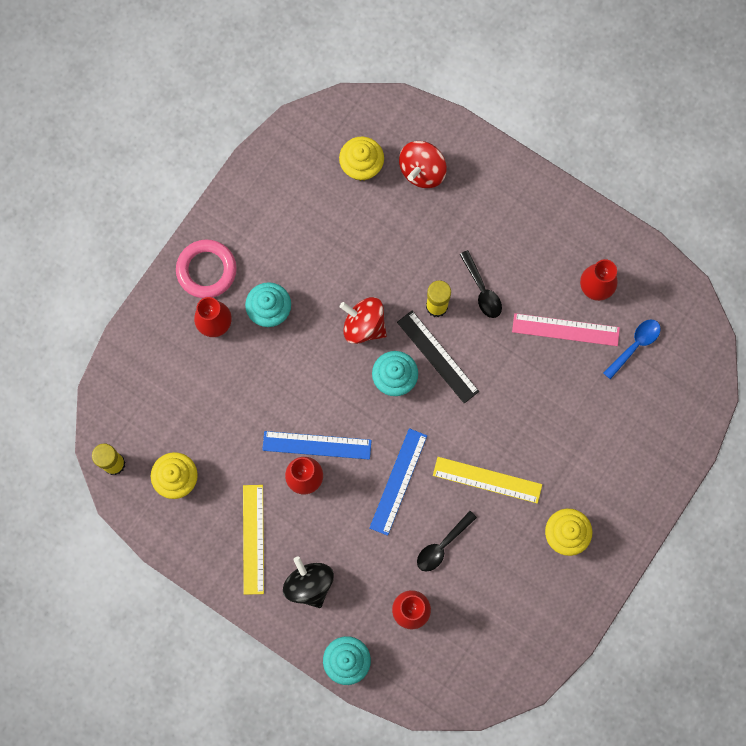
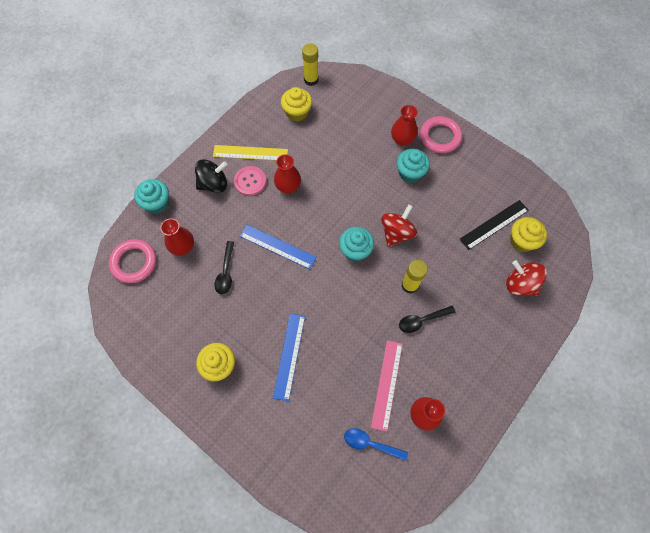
camera: 95 degrees right, 10 degrees down
(301, 533) = (250, 181): none -> pink button
(317, 445) = (310, 195): blue ruler -> blue ruler (289, 356)
(438, 356) = (370, 282): black ruler -> black ruler (494, 225)
(440, 673) = (134, 262): none -> pink ring
(442, 545) = (226, 272): black spoon -> black spoon turned 135 degrees counterclockwise
(487, 480) = (270, 309): yellow ruler -> none
(635, 345) = (370, 443): blue spoon -> blue spoon turned 150 degrees clockwise

